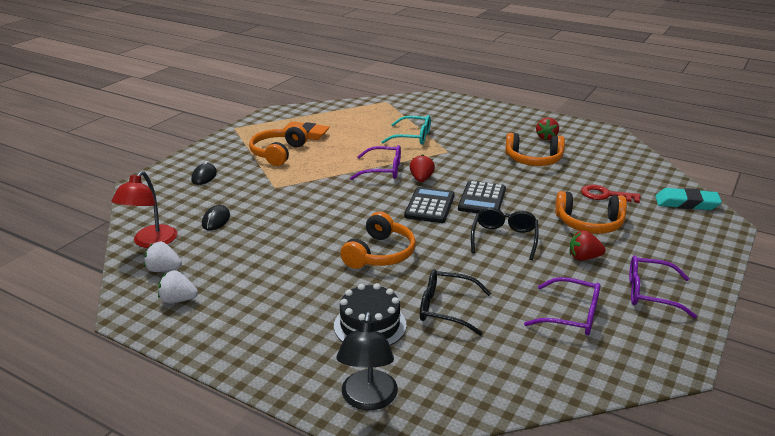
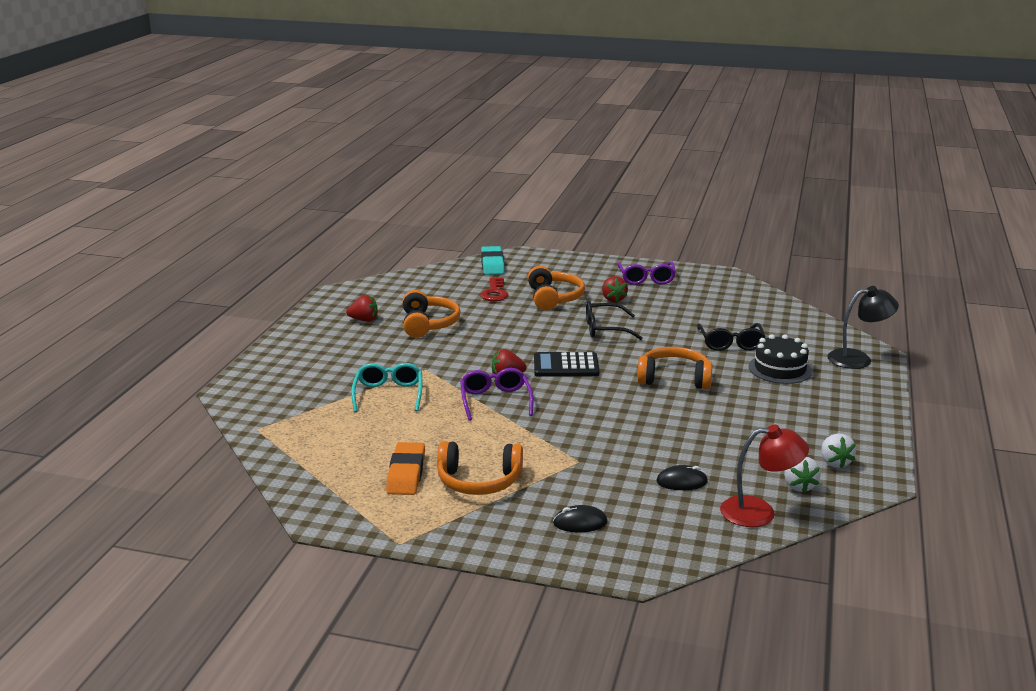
camera: 105 degrees left, 5 degrees down
(482, 199) = (535, 343): black calculator -> none
(571, 315) = (698, 302): purple glasses -> none

